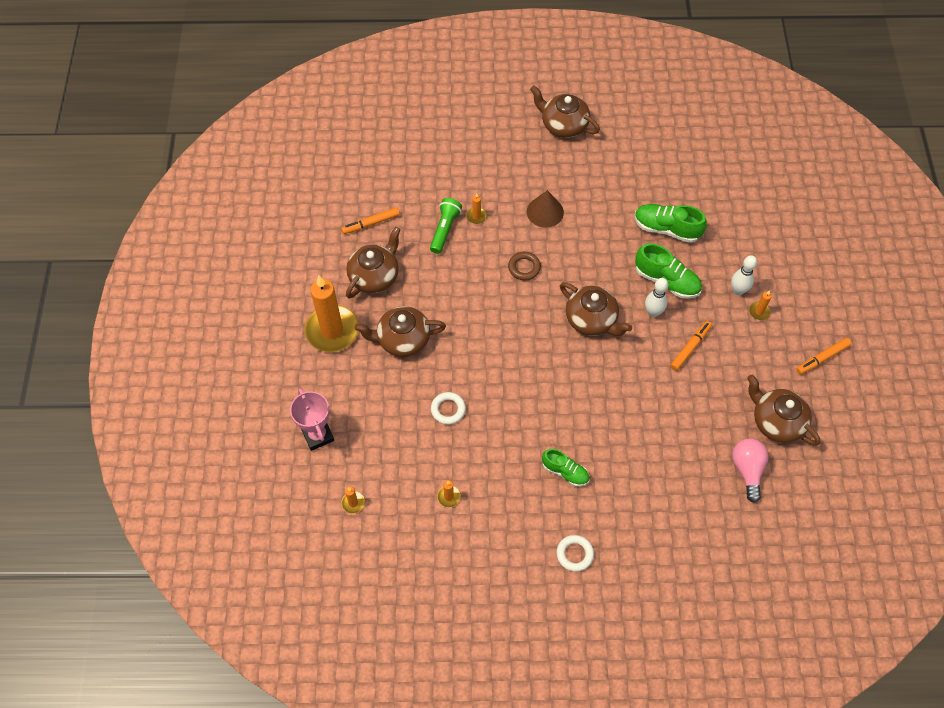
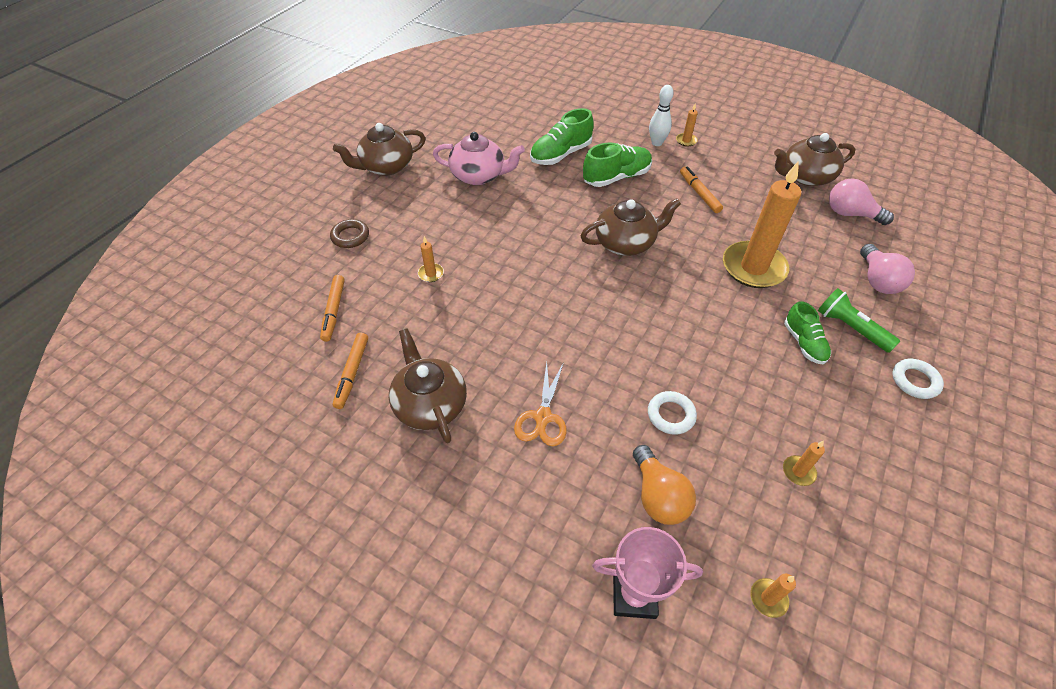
camera: 60 degrees left, 10 degrees down
(332, 330) = (475, 493): orange candle -> orange candle (753, 267)
(385, 424) = (658, 496): none -> orange light bulb
(402, 339) = (543, 417): brown teapot -> orange scissors
(444, 230) = (424, 308): green flashlight -> green flashlight (851, 328)
(524, 267) = (526, 265): brown ring -> brown ring (350, 236)
(545, 212) = (472, 221): brown cone -> none
(565, 472) = (804, 343): green shoe -> green shoe turned 105 degrees clockwise
(598, 188) = (479, 175): none -> pink teapot
(653, 312) = (645, 200): white bowling pin -> none
(671, 508) = (877, 280): none -> pink light bulb
(822, 358) = (753, 128): orange marker -> orange marker (334, 311)

